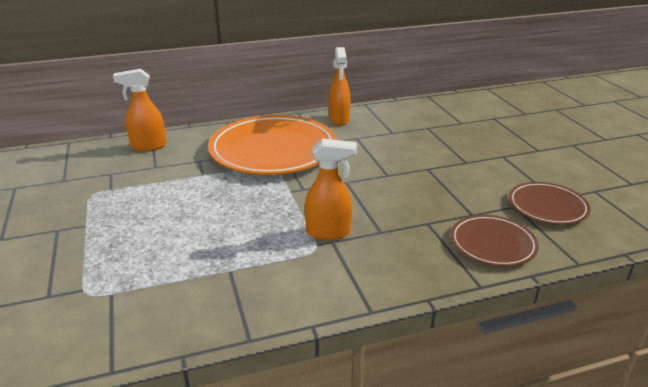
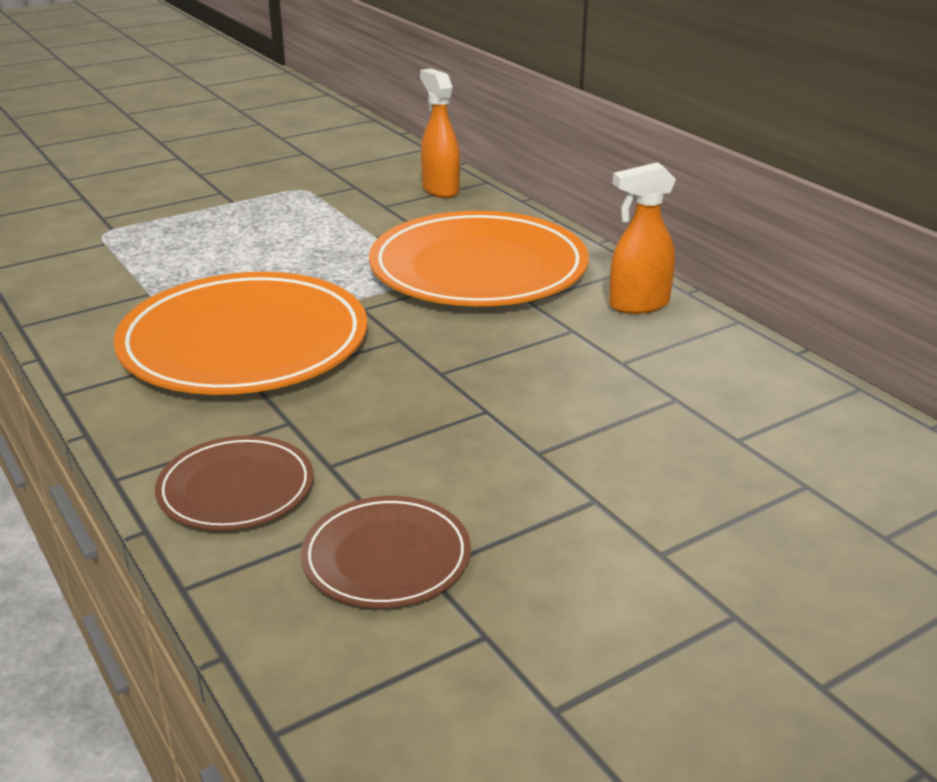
camera: 75 degrees right, 0 degrees up
(329, 232) = (244, 343): orange spray bottle -> orange plate

